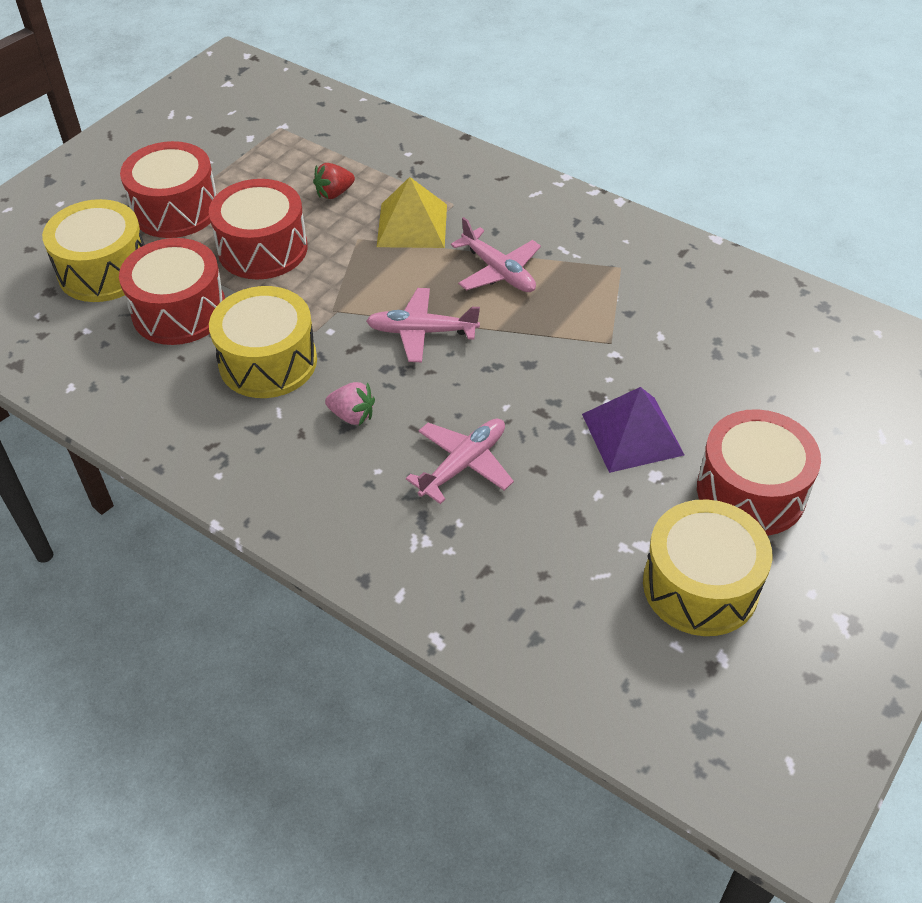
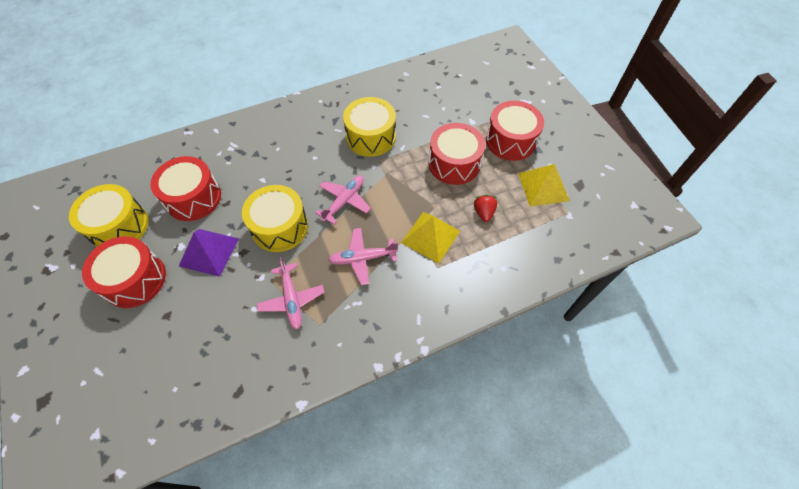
camera: 120 degrees right, 10 degrees up
(104, 270) = (477, 102): yellow drum -> yellow drum (280, 227)
(179, 311) = (428, 118): red drum -> red drum (193, 198)
(248, 157) = (543, 187): none -> yellow pyramid
(352, 415) = (314, 152): pink strawberry -> none
(463, 464) = (253, 178): pink plane -> pink plane (292, 299)

